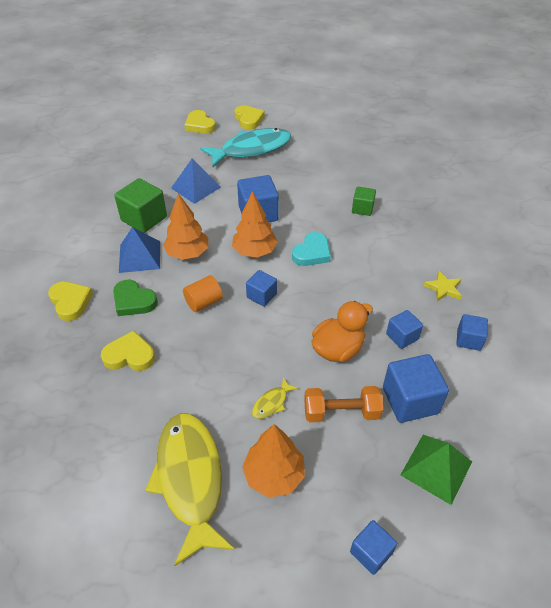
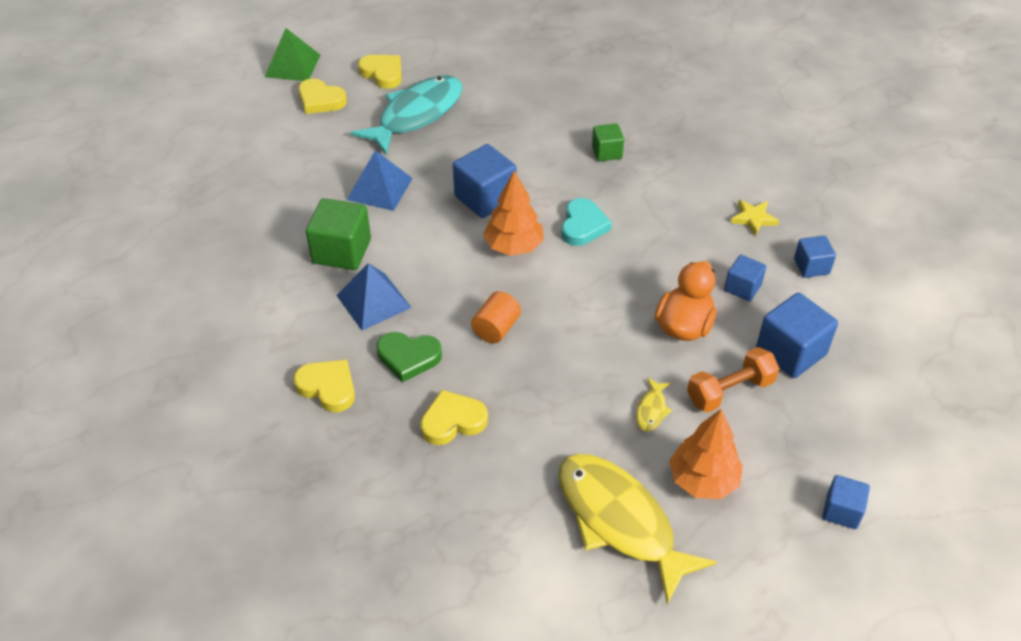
camera: 25 degrees left, 0 degrees up
(188, 253) = (432, 277): orange tree -> none
(261, 296) = (559, 297): blue cube -> none
(436, 468) = (855, 408): green pyramid -> green pyramid (292, 65)

